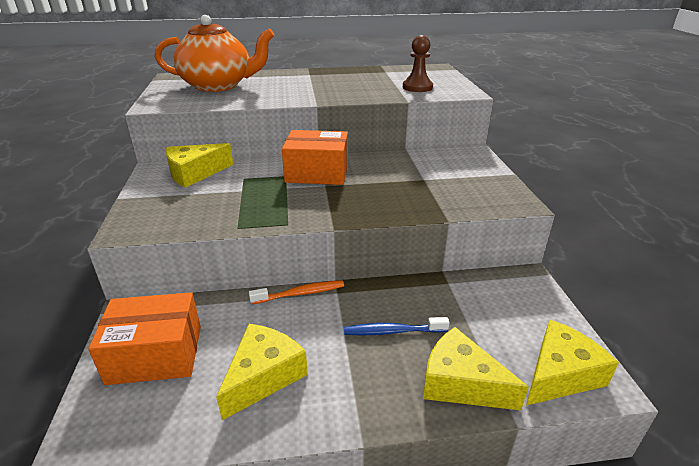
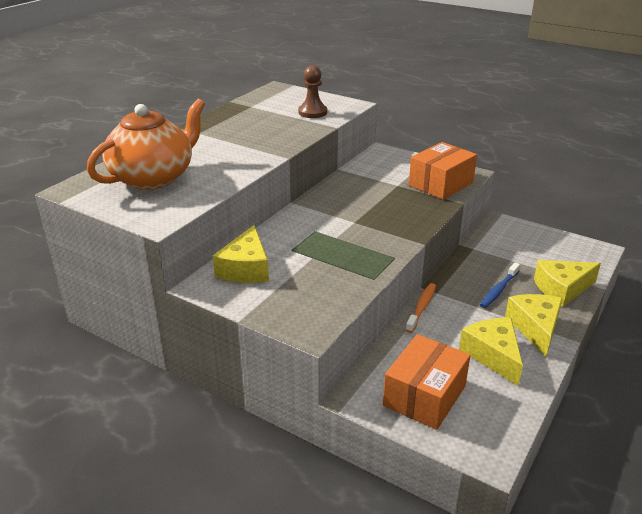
camera: 50 degrees left, 0 degrees up
(317, 173) = (329, 217): orange box -> orange box (441, 184)
(560, 374) = (582, 257): yellow cheese -> yellow cheese (535, 328)

